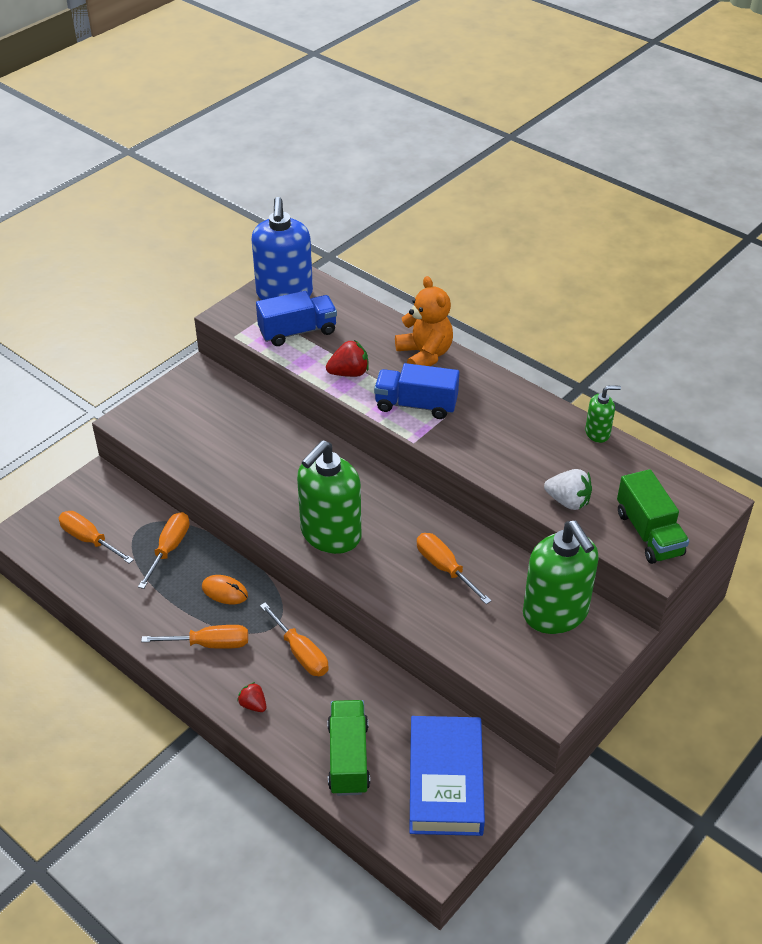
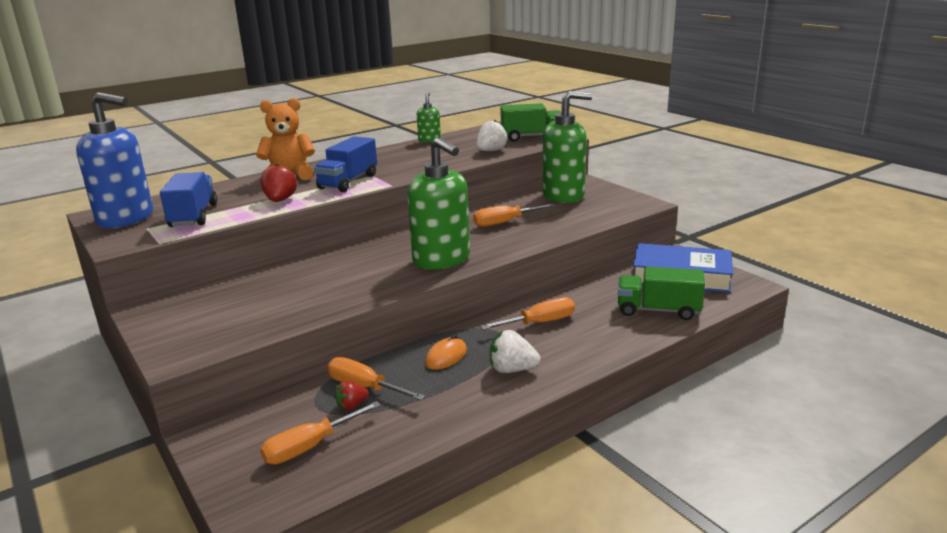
camera: 75 degrees left, 20 degrees down
(209, 644) = (512, 369): orange screwdriver -> white strawberry
(253, 705) = (594, 350): red strawberry -> red strawberry (351, 406)

